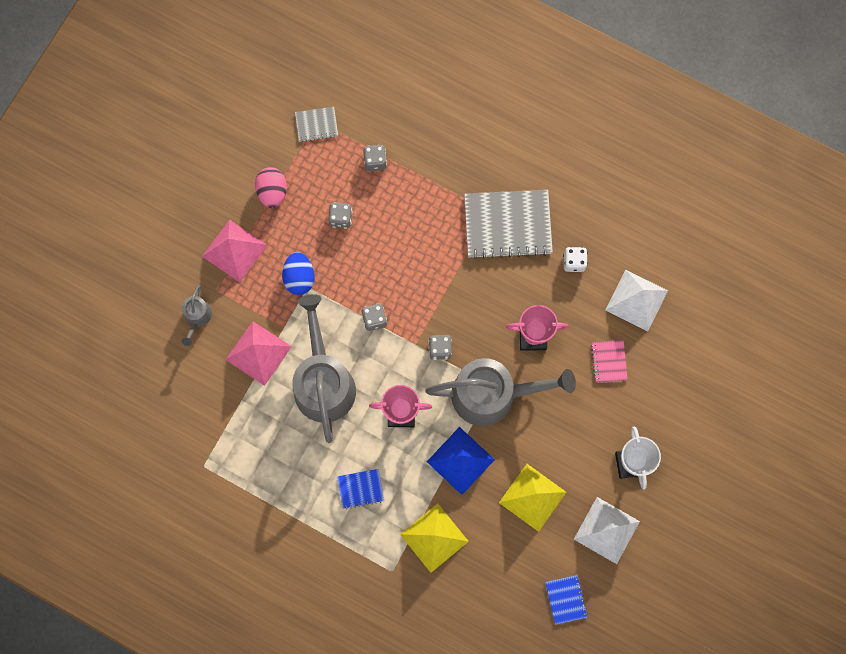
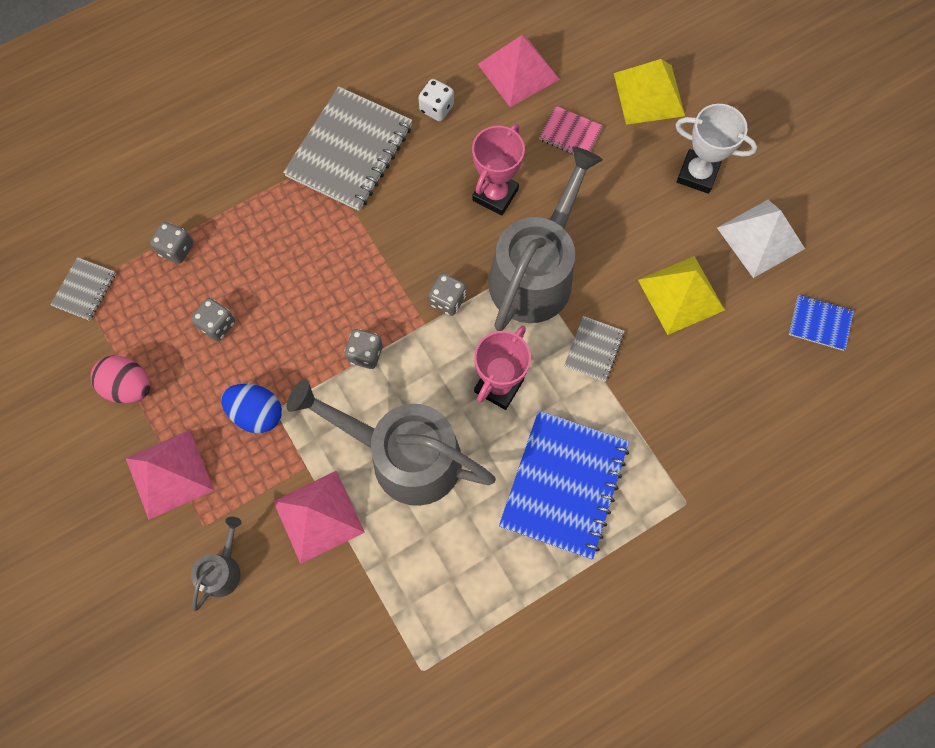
camera: 60 degrees left, 5 degrees down
(197, 317) = (223, 570): grey watering can -> grey watering can turned 105 degrees counterclockwise
(360, 489) = (564, 484): blue notebook -> blue notebook, size x2.09
(434, 537) = (671, 430): yellow pyramid -> yellow pyramid (649, 94)
(460, 460) = (593, 349): blue pyramid -> grey notebook
(636, 300) = (518, 71): white pyramid -> pink pyramid

